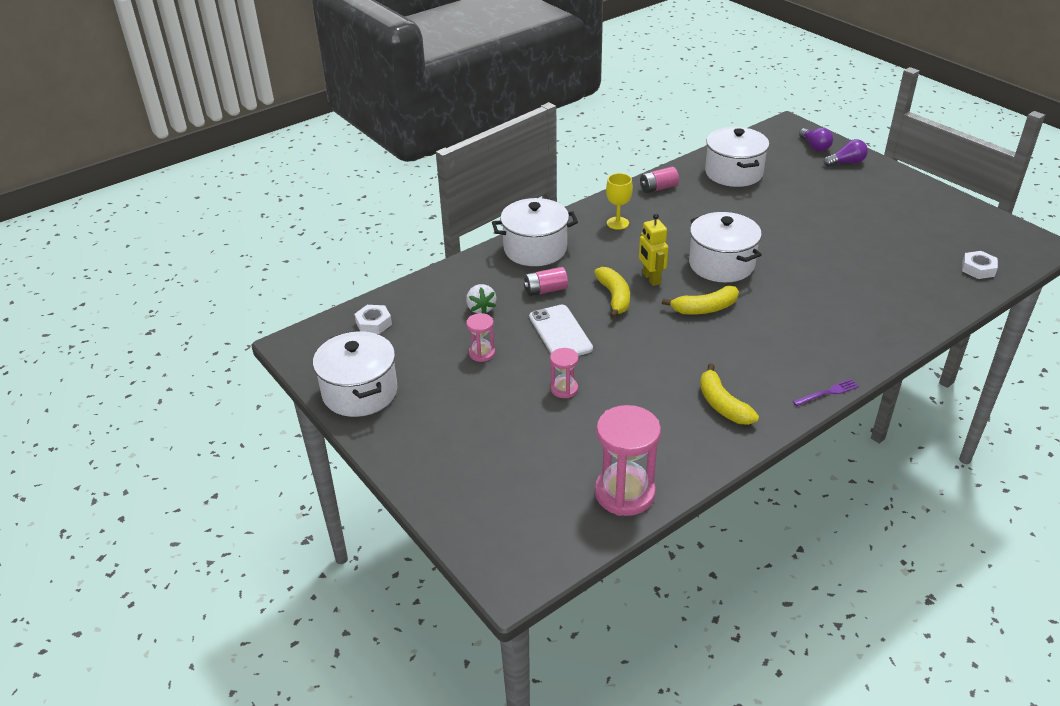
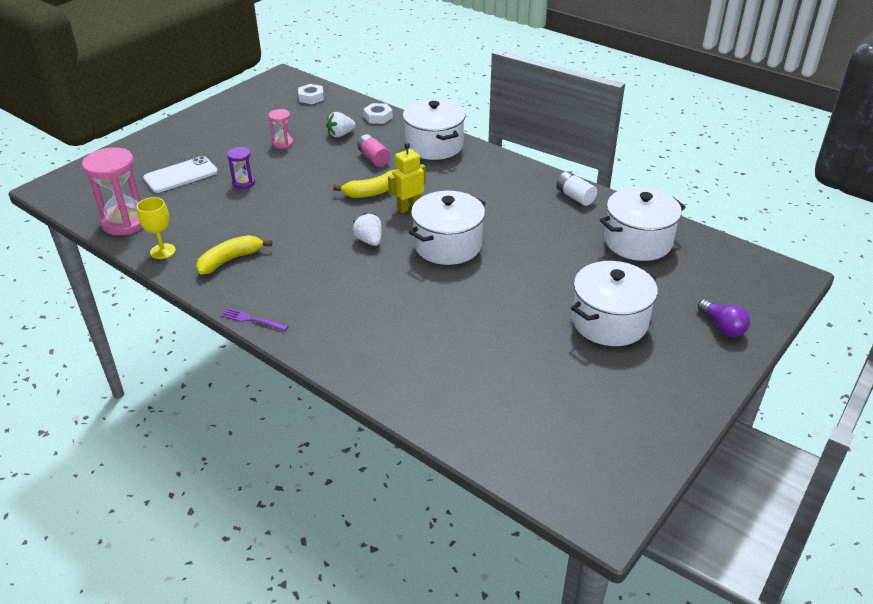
camera: 75 degrees right, 0 degrees up
(360, 392) = (232, 107): white pot -> white pot (609, 322)
(560, 333) = (316, 172): white phone -> white phone (181, 175)
(564, 389) = (243, 183): pink hourglass -> purple hourglass
(617, 223) = (496, 181): yellow goblet -> yellow goblet (163, 251)
(658, 188) = (575, 197): pink battery -> white battery
(704, 308) = (369, 241): yellow banana -> white strawberry
(815, 146) = (747, 299): purple light bulb -> none
(827, 393) = (252, 320): purple fork -> purple fork turned 150 degrees clockwise
(978, 269) = (513, 443): white nut -> white nut (378, 117)

